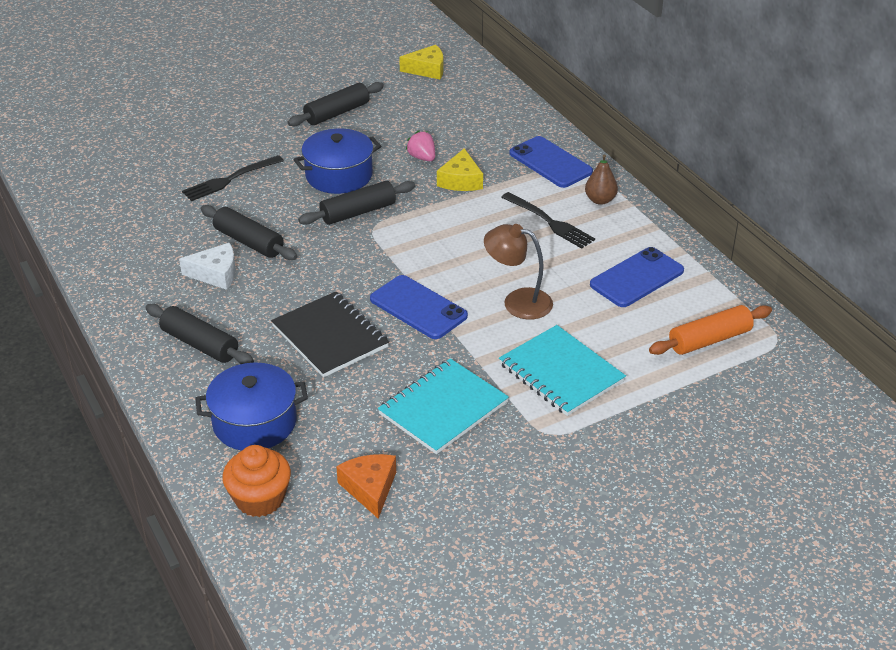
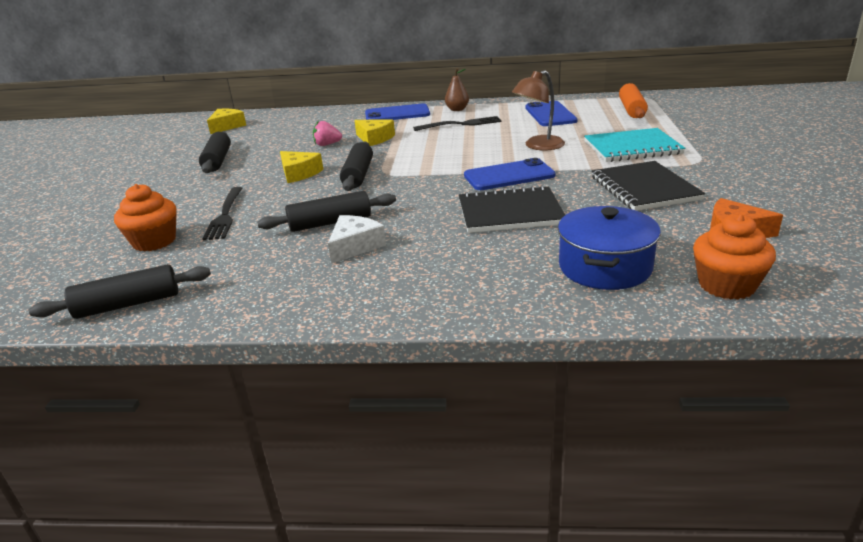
camera: 55 degrees left, 10 degrees down
(167, 170) = (154, 241): none -> orange cupcake
(199, 344) = (455, 273): black rolling pin -> black rolling pin (128, 304)
(339, 175) = (299, 173): blue pot -> yellow cheese
(443, 408) = (644, 188): turquoise notebook -> black notebook

